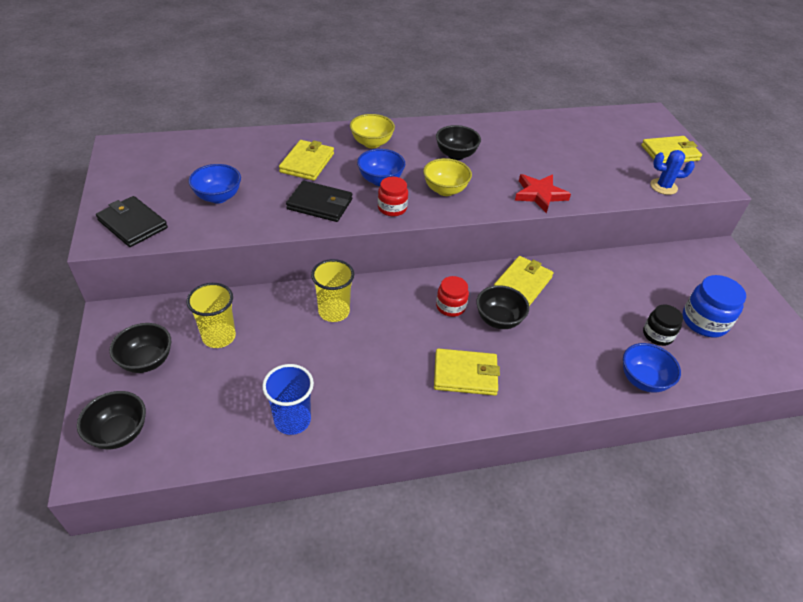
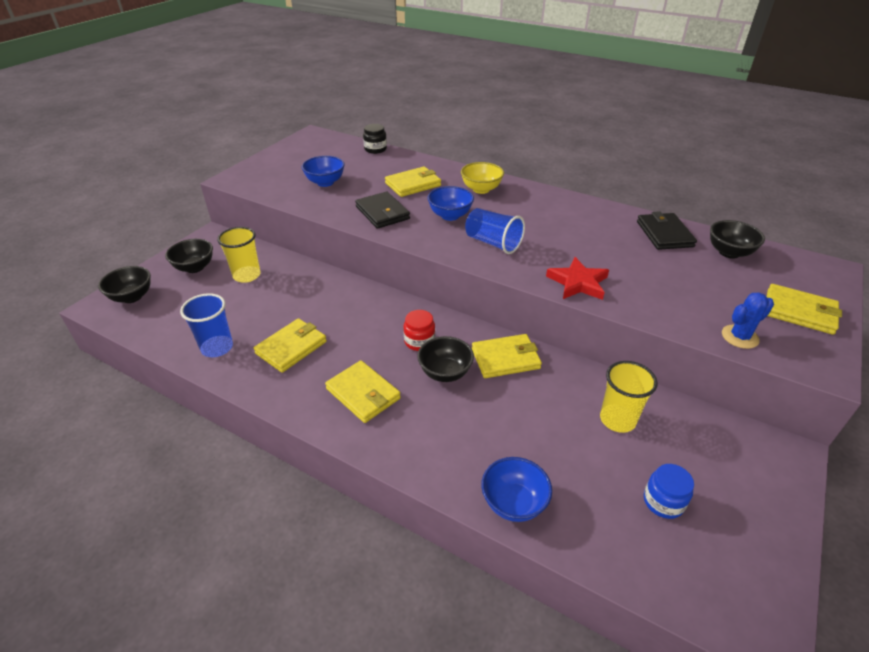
camera: 45 degrees right, 5 degrees down
(132, 224) = (257, 178): black wallet -> black wallet (664, 234)
(334, 311) = (332, 298): yellow cup -> yellow cup (617, 419)
(359, 376) = (291, 347): none -> yellow wallet
(392, 208) = (430, 237): red jar -> none
(445, 190) = (493, 243): yellow bowl -> blue cup
(456, 155) = (542, 223): black bowl -> black bowl (729, 252)
(657, 335) = (586, 478): black jar -> black jar (375, 149)
(663, 187) = (740, 337): blue cactus -> blue cactus turned 75 degrees counterclockwise
(704, 321) = (663, 502): blue jar -> blue jar, size x0.65

